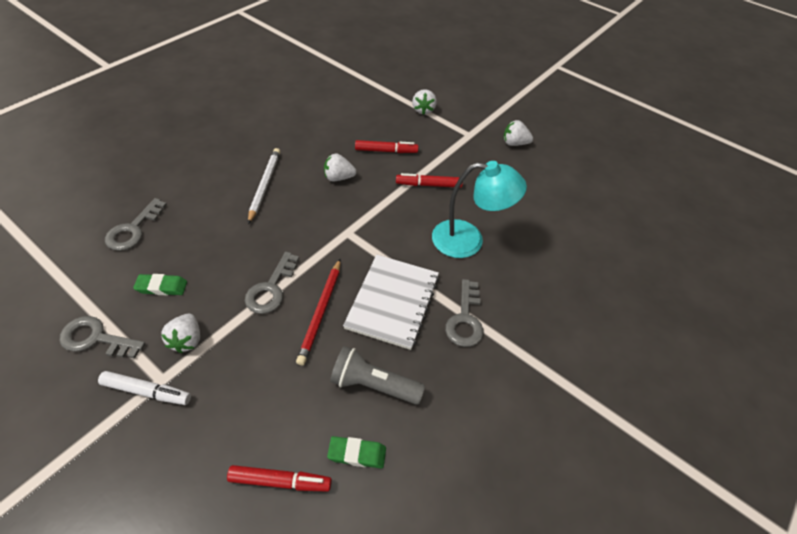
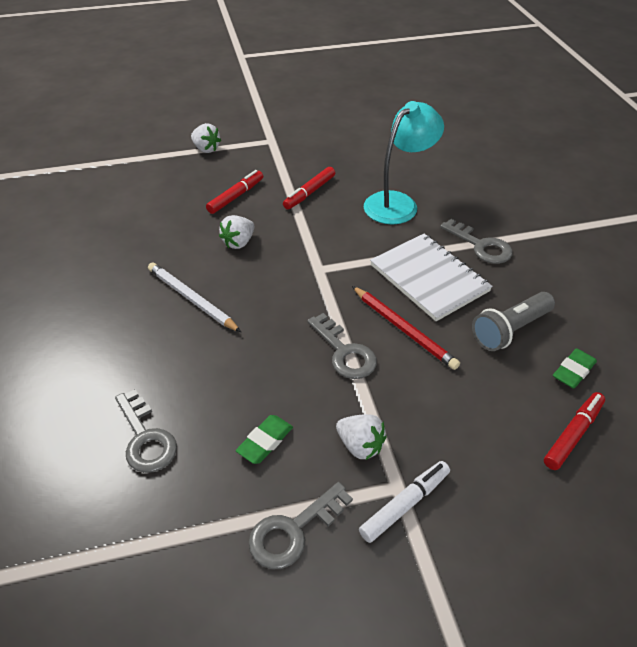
camera: 50 degrees left, 5 degrees down
(514, 143) = (310, 124): white strawberry -> none

